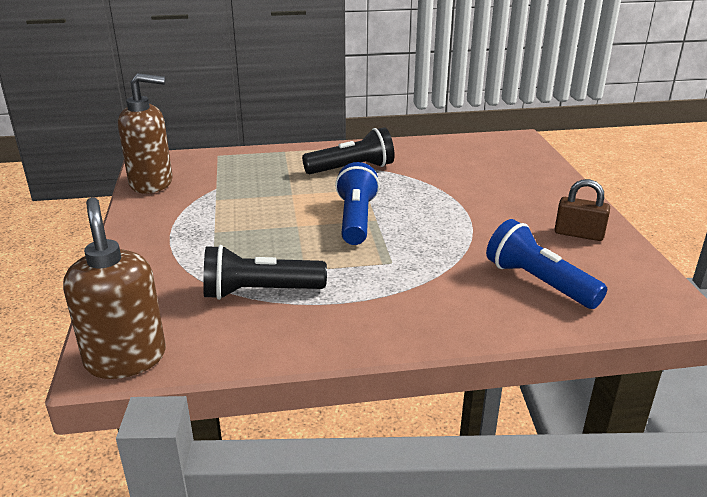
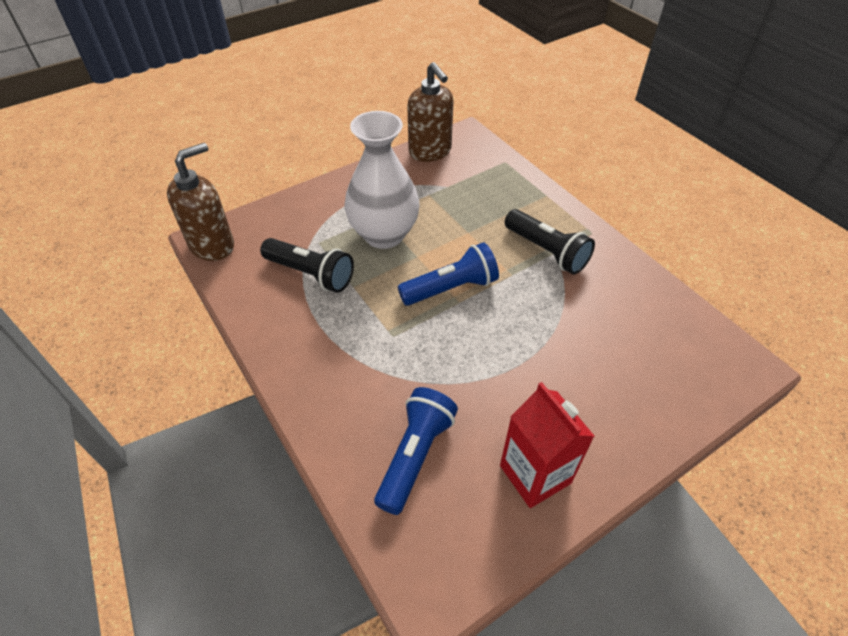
camera: 65 degrees right, 20 degrees up
(246, 235) = (384, 235): none -> white vase
(259, 292) = (311, 274): black flashlight -> black flashlight turned 150 degrees clockwise
(578, 234) = (535, 474): brown padlock -> red carton

